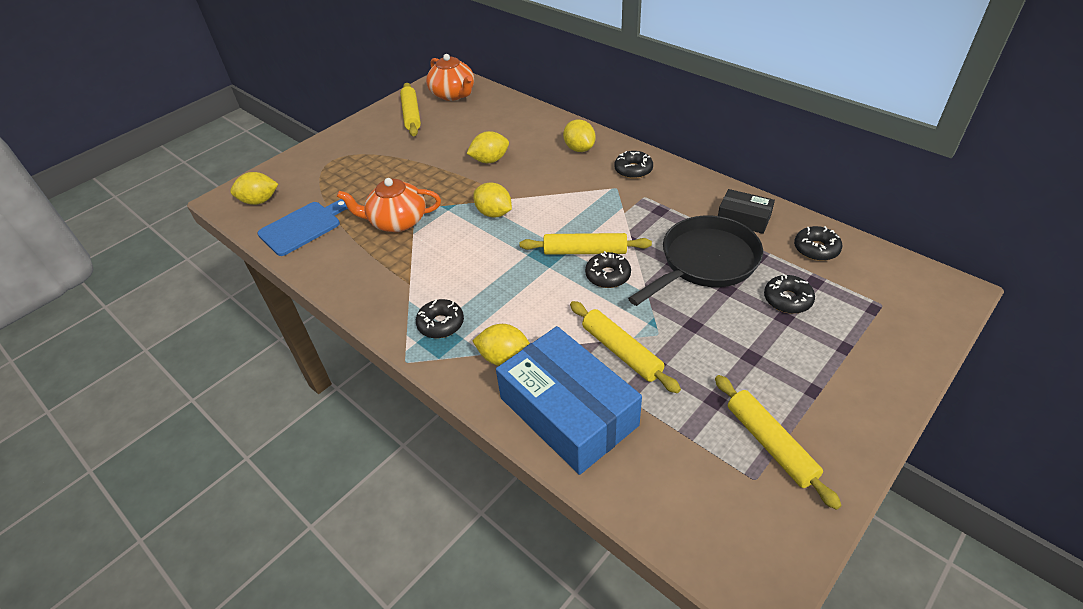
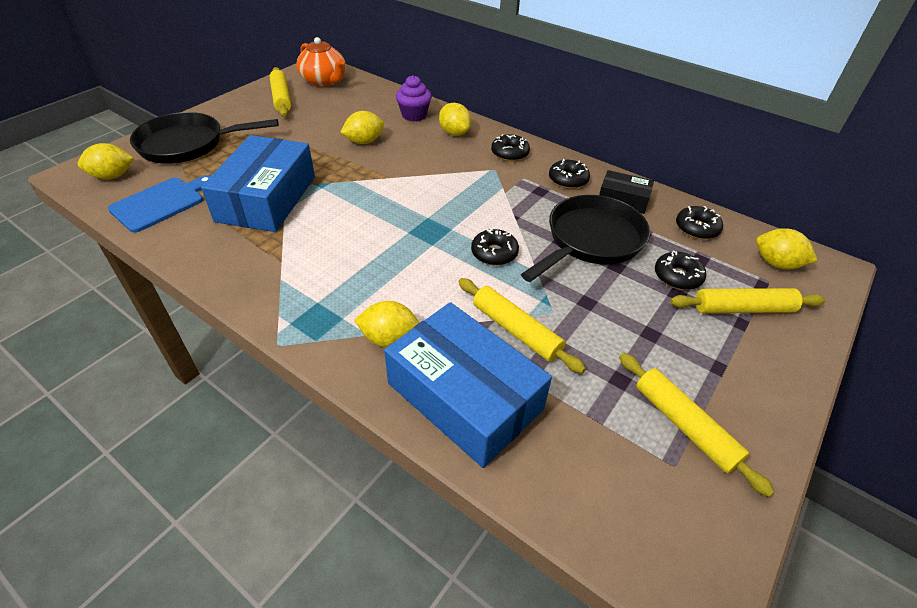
camera: 10 degrees left, 0 degrees up
(325, 167) = (188, 144): none -> black pan
(397, 221) = (267, 198): orange teapot -> blue box
(441, 324) = (317, 303): black donut -> black donut (568, 180)
(494, 213) = (371, 191): yellow lemon -> yellow lemon (776, 263)
(540, 130) = (414, 115): none -> purple cupcake
(585, 251) = (468, 229): yellow rolling pin -> yellow rolling pin (743, 309)

